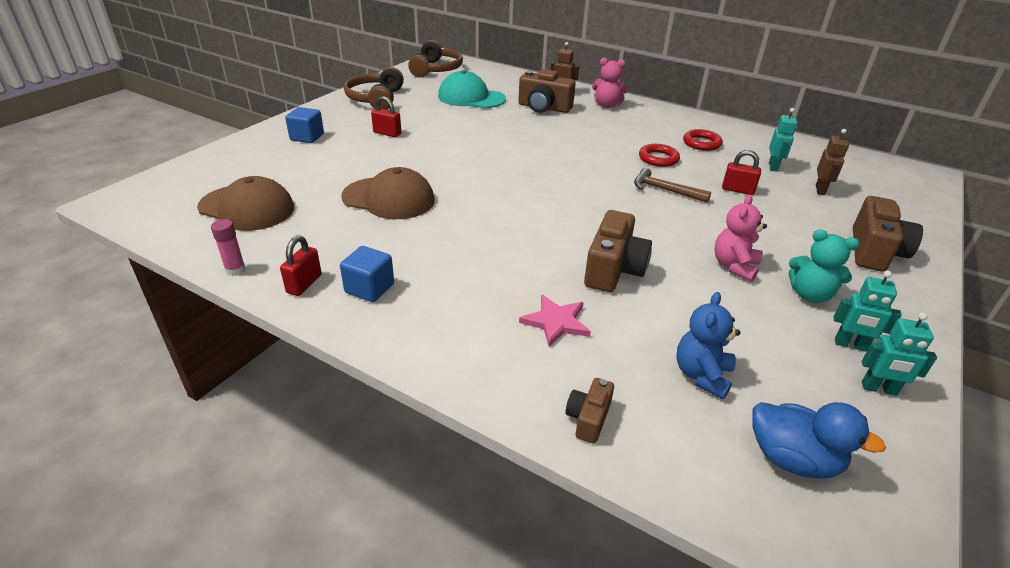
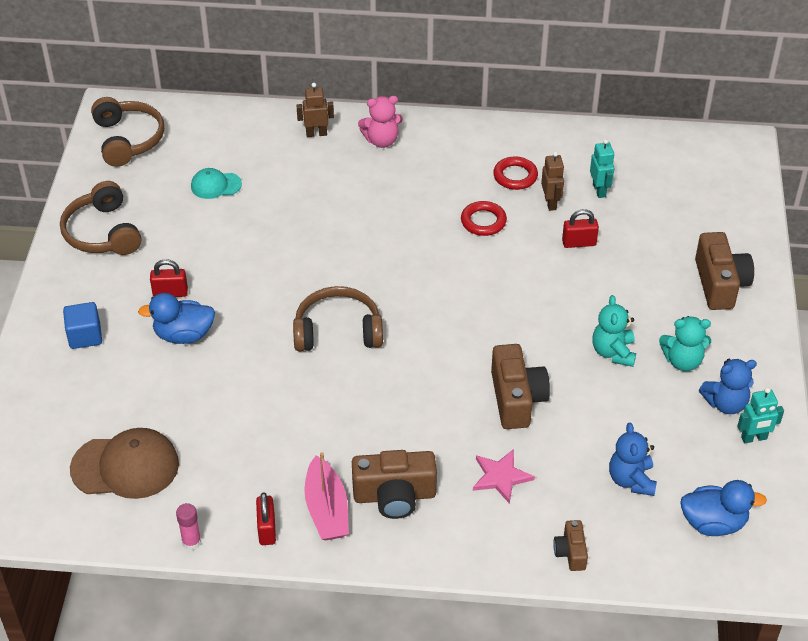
camera: 25 degrees left, 10 degrees up
(369, 288) = (327, 509): blue cube -> pink boat
(372, 154) = (183, 335): none -> blue duck
(389, 198) = (255, 394): brown cap -> none
(471, 97) = (215, 185): turquoise cap -> turquoise cap, size x0.55
(489, 183) = (338, 331): none -> brown headphones
(544, 108) = (313, 173): brown camera -> brown camera (394, 496)
(665, 190) = (512, 271): brown hammer -> none
(734, 266) = (613, 352): pink teddy bear -> turquoise teddy bear
(820, 190) = (653, 211): brown robot -> brown robot (550, 203)
(850, 345) = (725, 403): turquoise robot -> blue teddy bear

